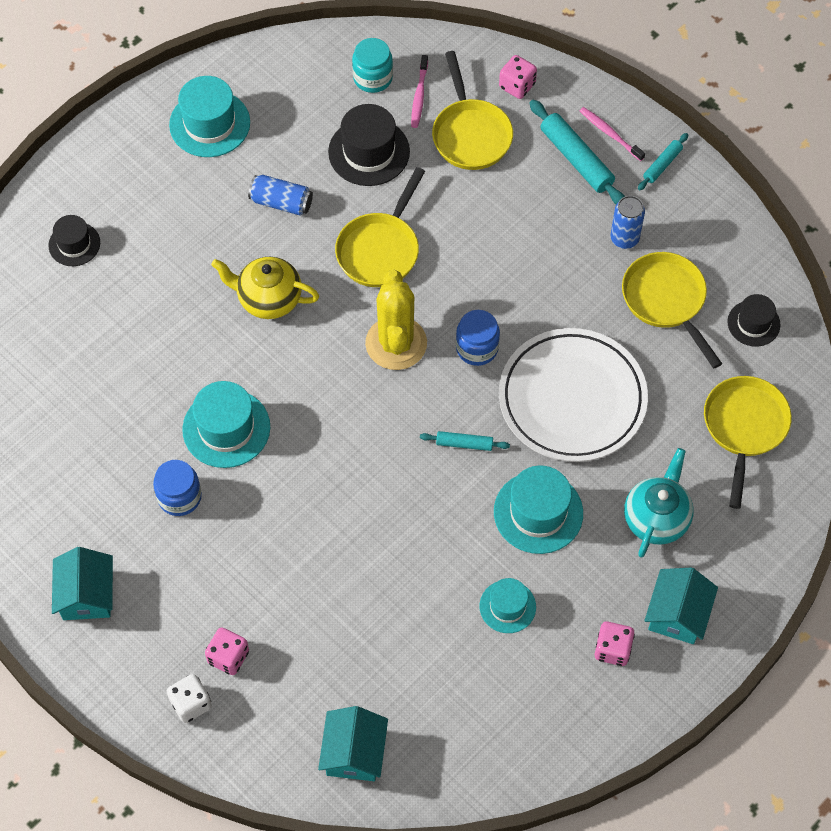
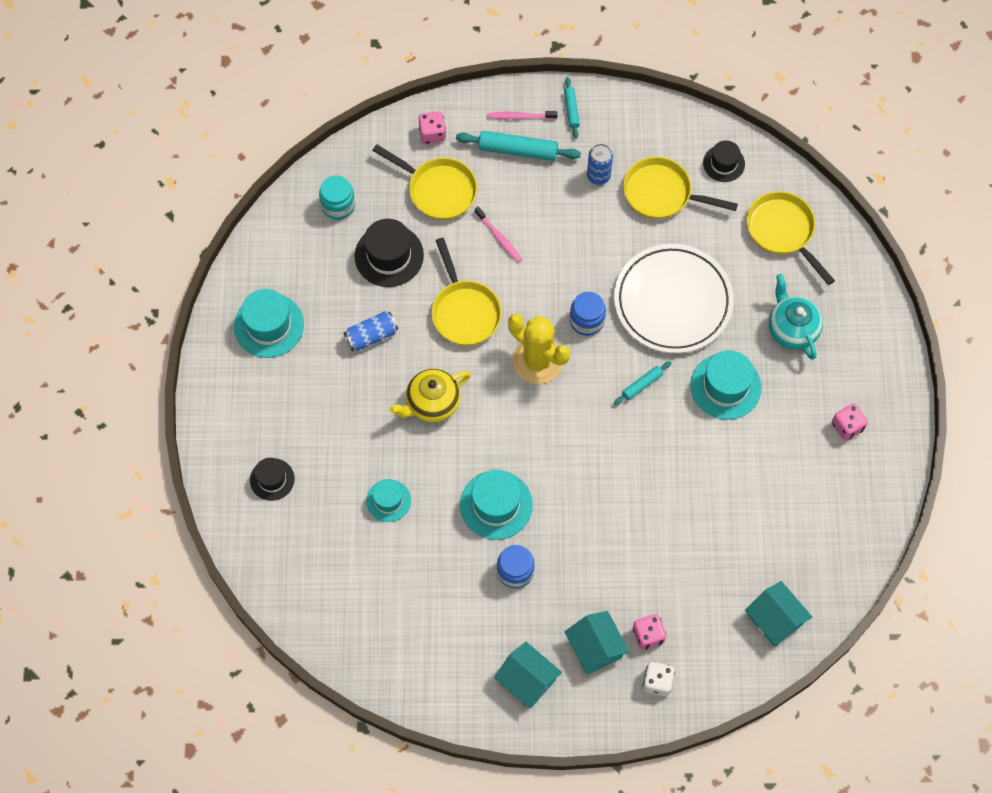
camera: 45 degrees left, 5 degrees up
(419, 95) = (379, 192): pink toothbrush -> pink toothbrush (499, 237)
(507, 606) = (767, 456): turquoise hat -> turquoise hat (388, 500)
(677, 614) = (859, 373): turquoise house -> turquoise house (595, 647)

